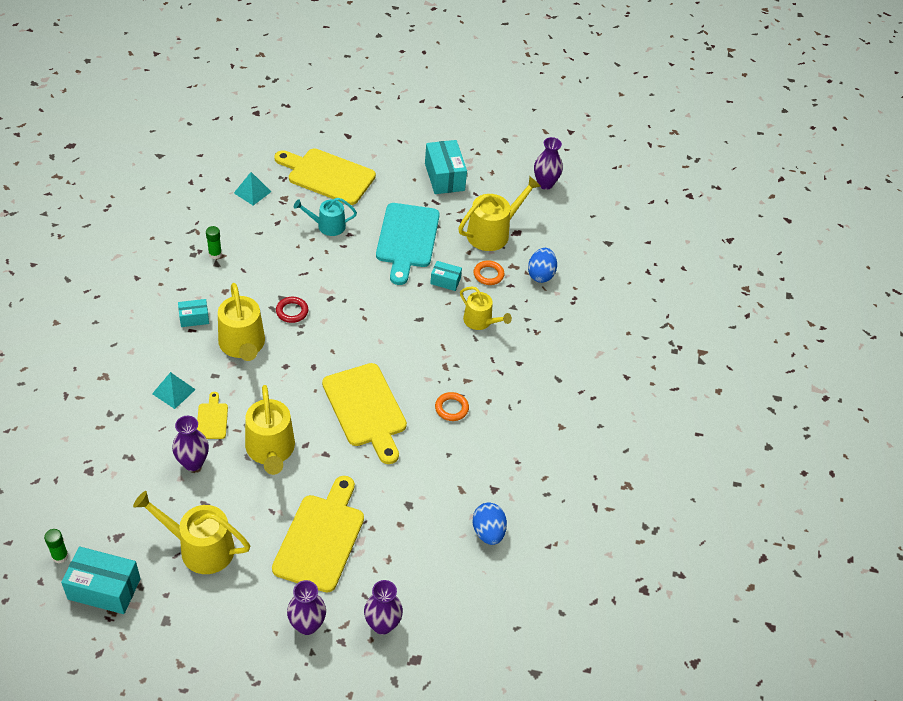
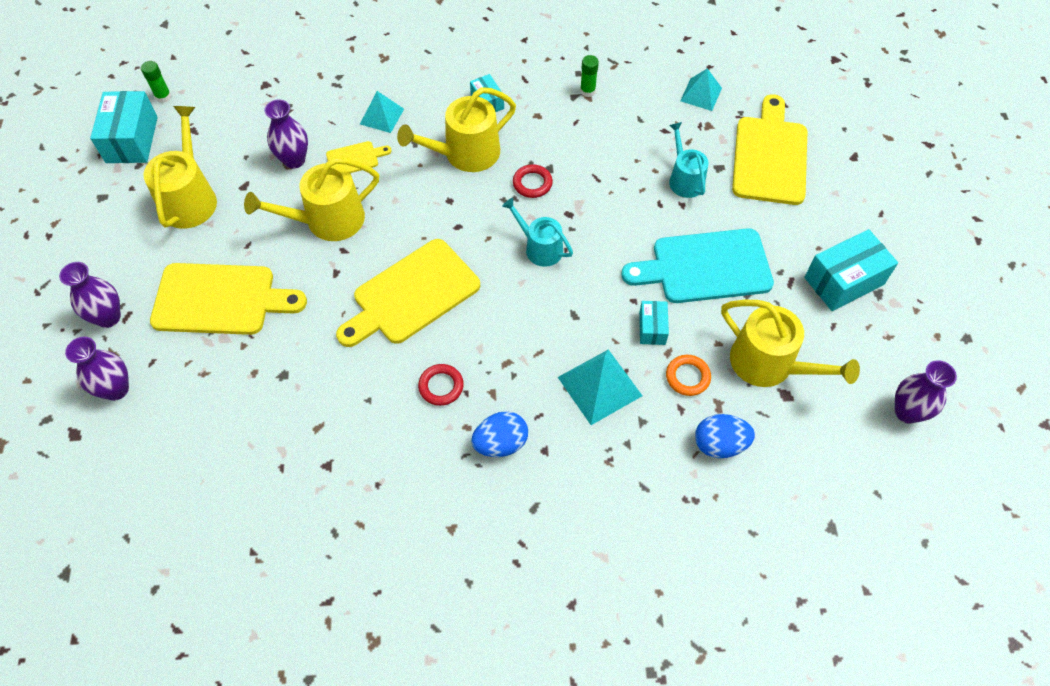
camera: 80 degrees right, 10 degrees up
(354, 323) = (540, 248): none -> turquoise watering can
(451, 408) = (441, 386): orange ring -> red ring
(480, 321) = (599, 386): yellow watering can -> turquoise pyramid
(488, 532) = (260, 473): blue egg -> blue egg (500, 443)

